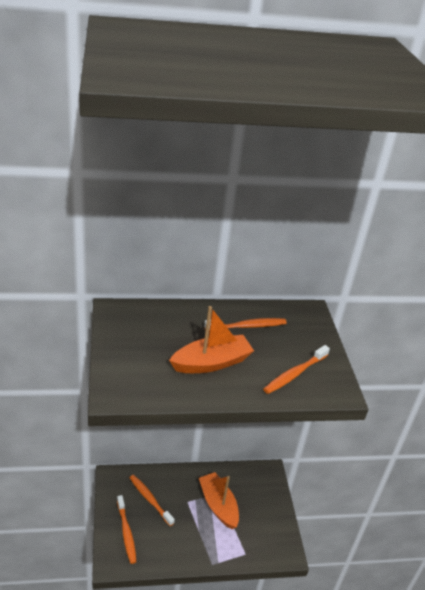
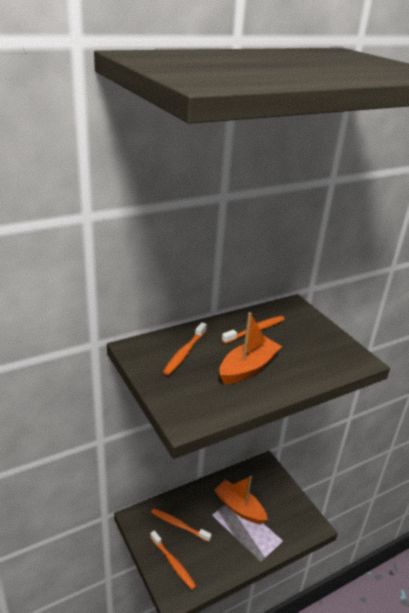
camera: 20 degrees left, 5 degrees down
(295, 374) = (319, 357): orange toothbrush -> orange toothbrush (184, 353)

